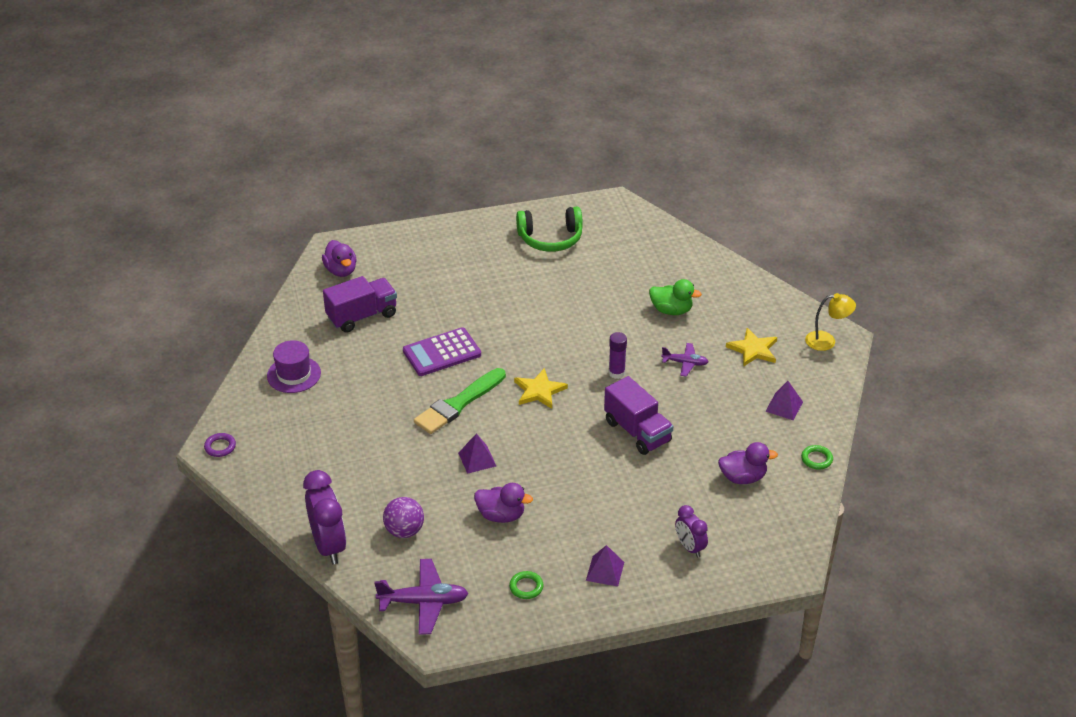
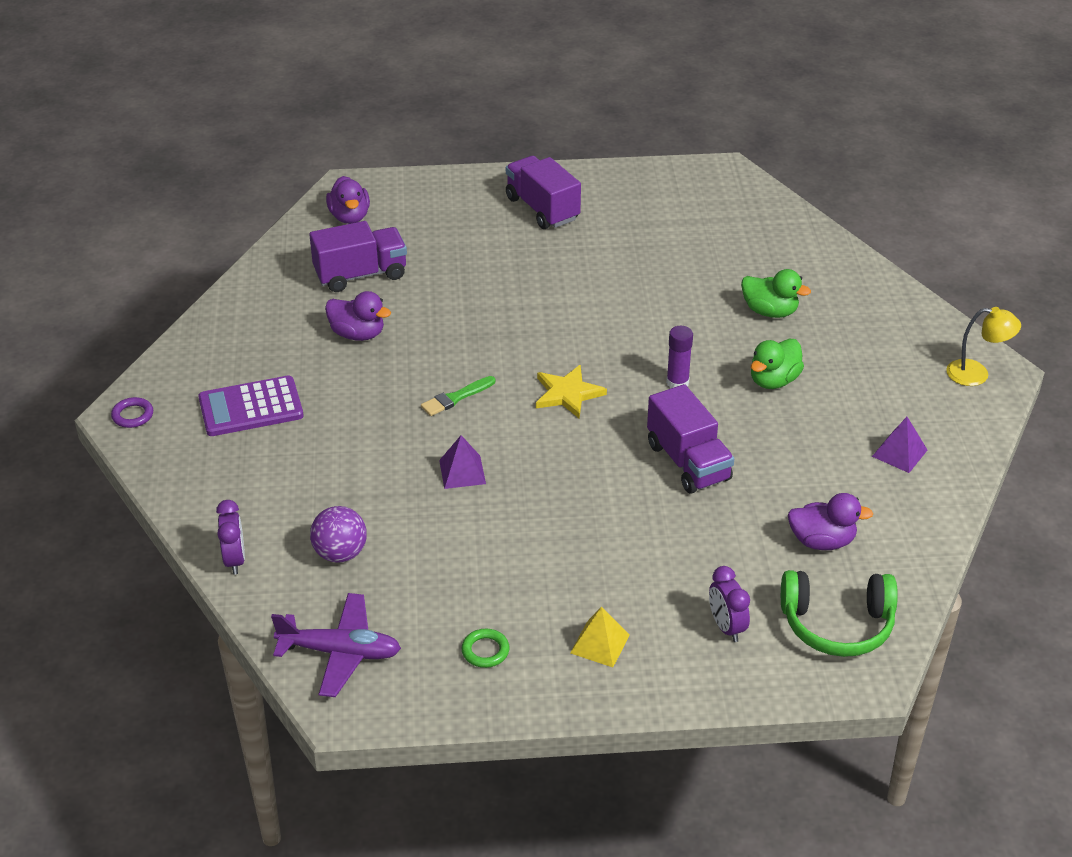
camera: 10 degrees right, 0 degrees up
(294, 374) = (253, 336): purple hat -> none
(329, 546) = (235, 560): purple clock -> purple clock, size x0.57
(442, 353) = (451, 331): purple calculator -> purple calculator (251, 407)
(458, 404) = (456, 398): green brush -> green brush, size x0.54
(486, 248) = (542, 209): none -> purple truck
(501, 515) = (475, 550): purple duck -> purple duck (358, 334)
(550, 238) = (629, 206): green headphones -> green headphones (837, 624)
(605, 571) = (600, 644): purple pyramid -> yellow pyramid
(685, 363) = (773, 380): purple plane -> green duck
(753, 349) = (871, 374): yellow star -> none
(816, 459) = (932, 529): green ring -> none

